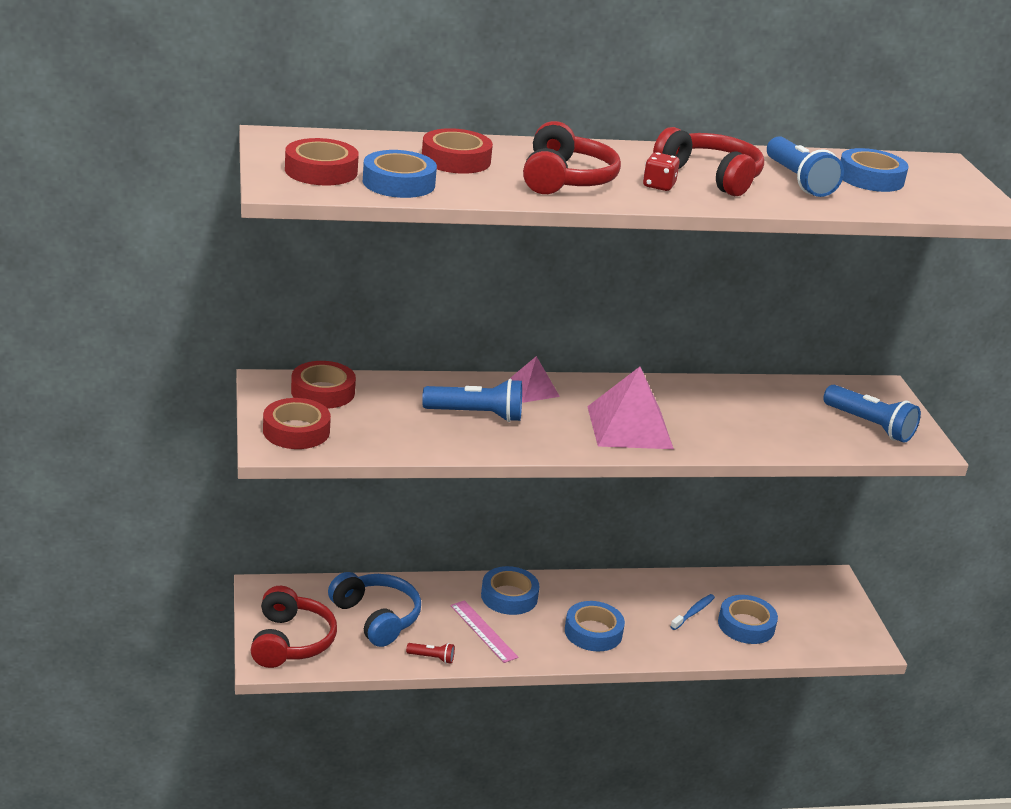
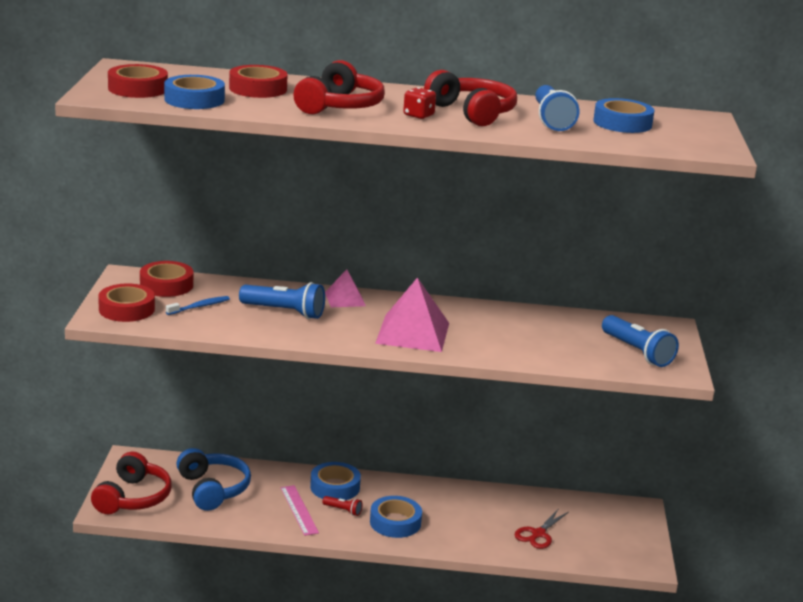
camera: 15 degrees right, 5 degrees down
(432, 658) = (244, 524): red flashlight -> red flashlight (343, 510)
(693, 612) = (494, 518): blue toothbrush -> blue toothbrush (199, 306)
(746, 625) = (538, 534): blue tape -> red scissors

